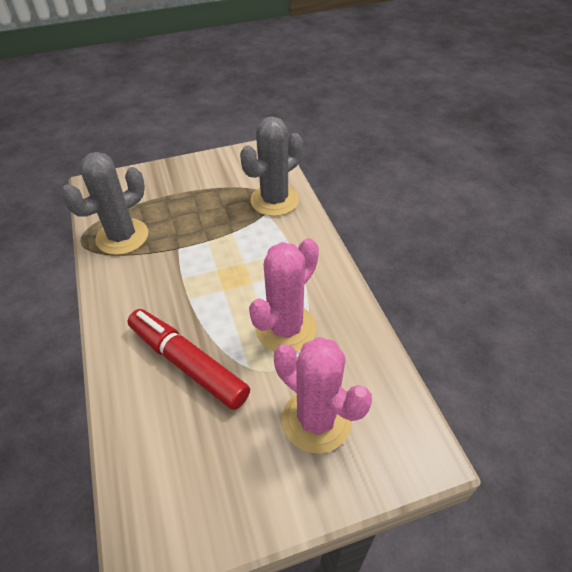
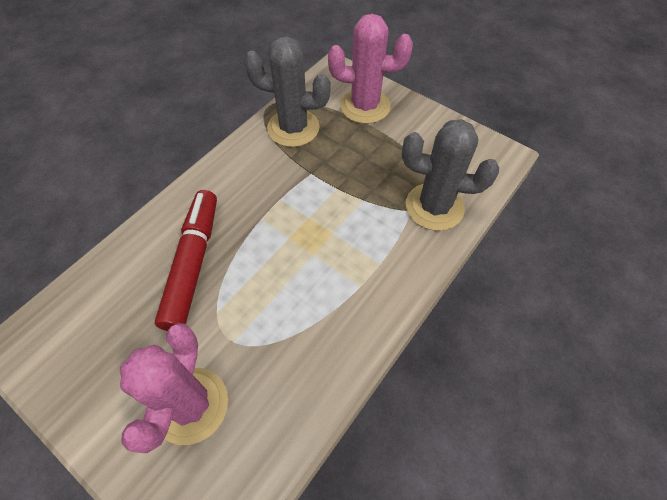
camera: 55 degrees right, 10 degrees up
(286, 328) = (278, 316): pink cactus -> pink cactus (365, 106)

